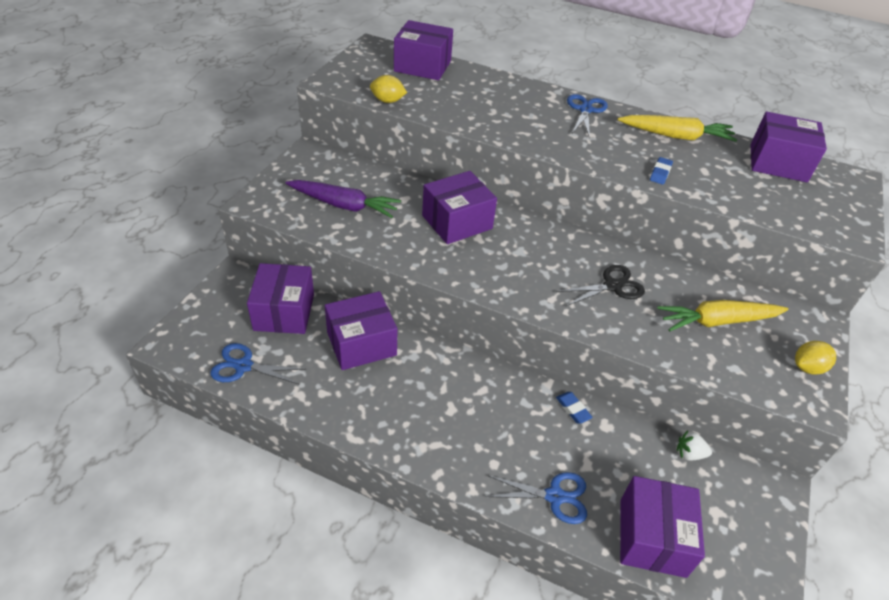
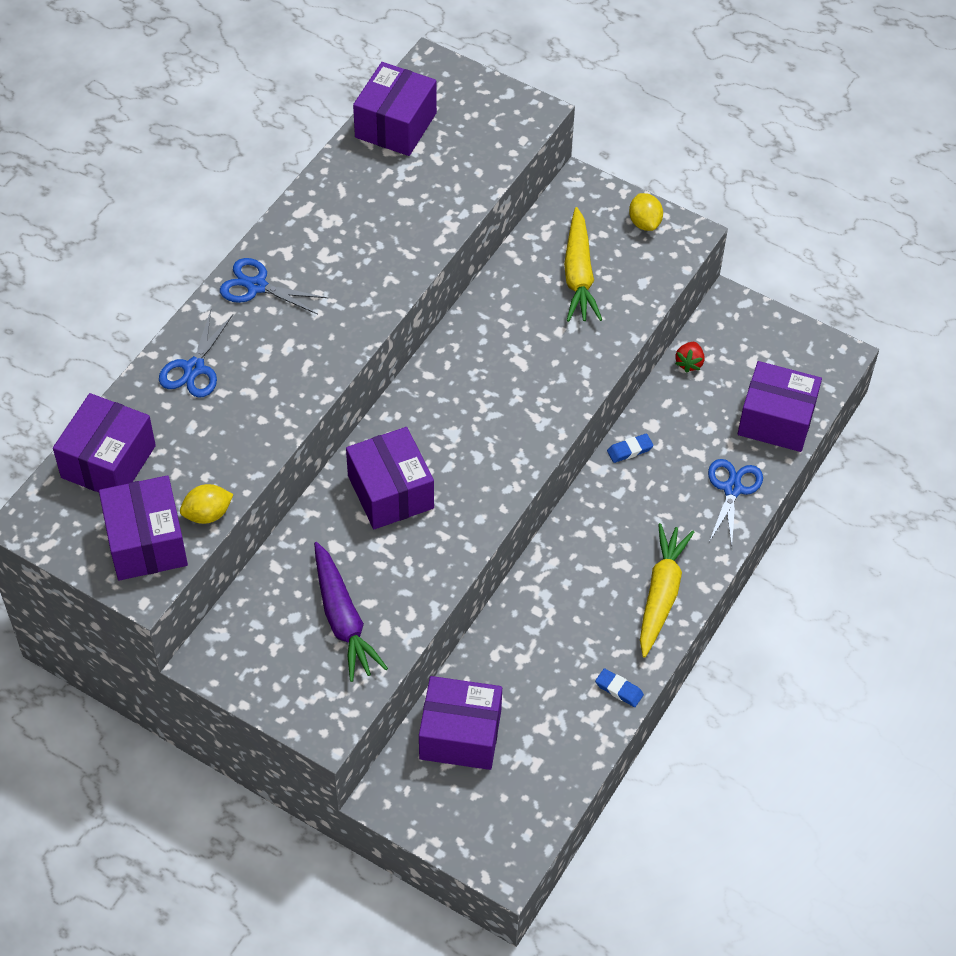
camera: 80 degrees left, 10 degrees up
(243, 366) = (548, 777): blue scissors -> blue scissors (194, 368)
(344, 205) = (343, 619): purple carrot -> purple carrot turned 135 degrees clockwise
(361, 343) = (521, 648): purple box -> purple box (146, 542)
(387, 101) = (208, 514): yellow lemon -> yellow lemon turned 45 degrees clockwise
(612, 286) = (519, 354): black scissors -> none
(660, 173) = (407, 246): blue eraser -> blue eraser (619, 689)
(676, 136) = (329, 206): yellow carrot -> yellow carrot (661, 594)
(689, 454) = (689, 363): white strawberry -> red strawberry

